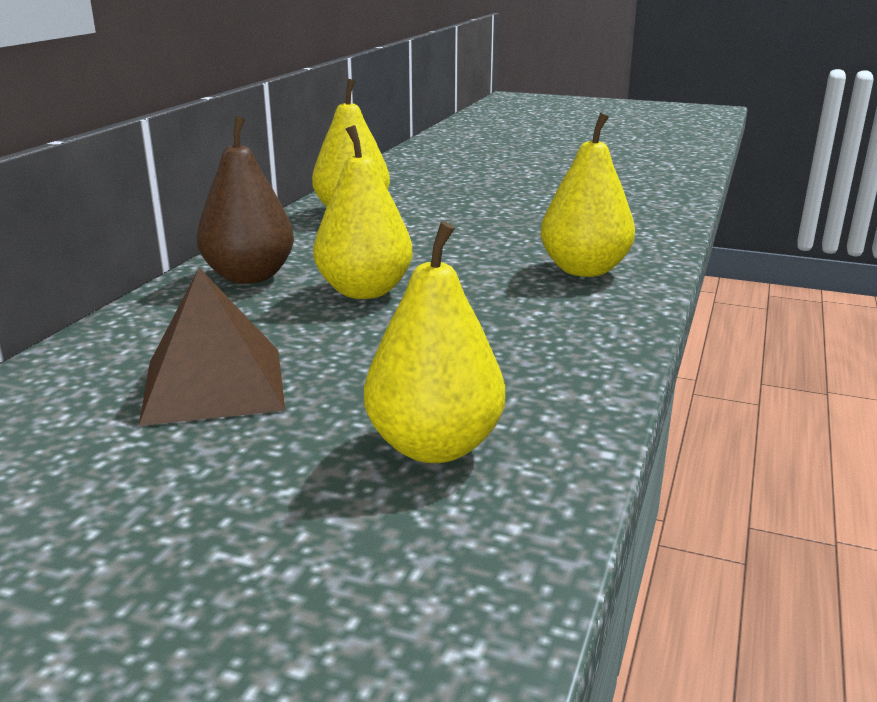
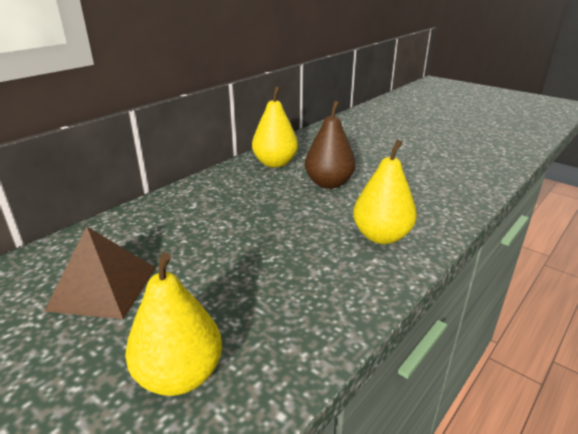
camera: 20 degrees right, 5 degrees up
(249, 276) = (184, 205): brown pear -> brown pear (329, 183)
(364, 291) = (236, 229): yellow pear -> none

